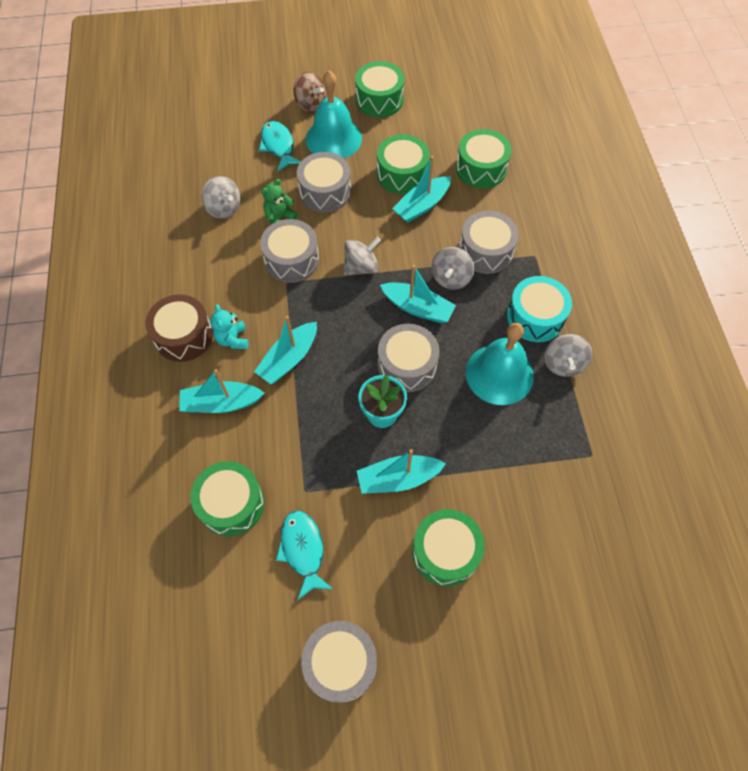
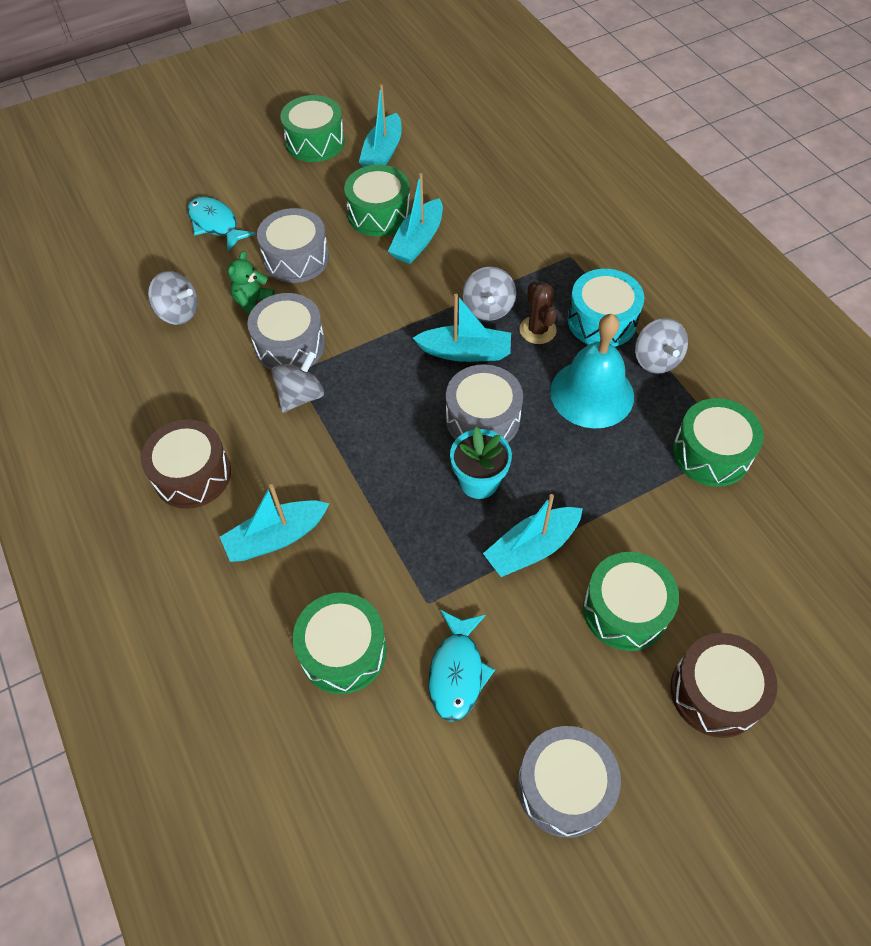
camera: 20 degrees left, 5 degrees down
(233, 339) = (257, 458): turquoise teddy bear -> none
(289, 359) = (338, 457): turquoise boat -> turquoise boat (382, 153)
(303, 550) = (457, 672): turquoise fish -> turquoise fish turned 135 degrees counterclockwise
(311, 104) = (235, 168): brown spinning top -> none
(333, 138) = (279, 198): turquoise bell -> none
(361, 267) = (378, 328): grey spinning top -> grey spinning top (301, 396)
(481, 168) = (467, 183): green drum -> green drum (711, 453)
(481, 308) = (537, 330): none -> brown cactus
(483, 640) = (715, 692): none -> brown drum
(485, 251) = (514, 268): grey drum -> none

